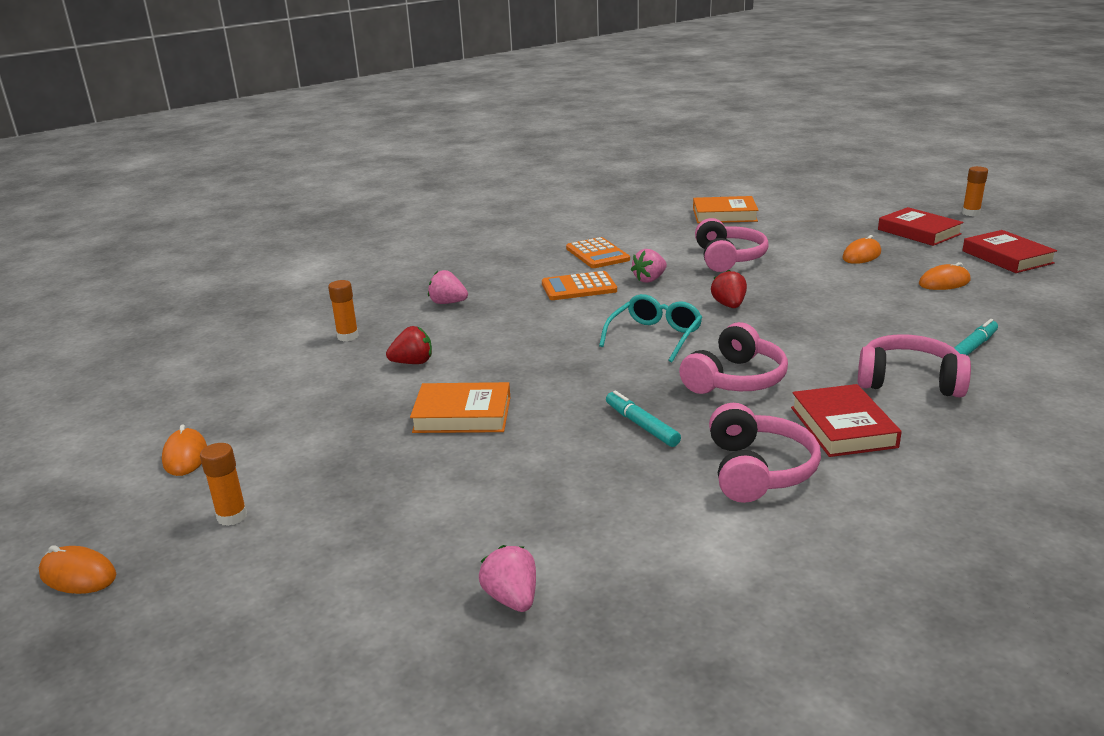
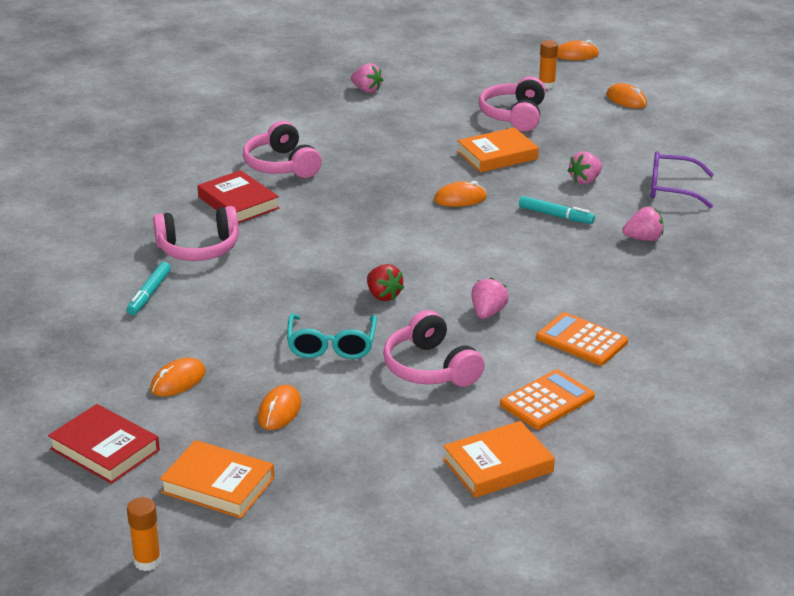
camera: 150 degrees right, 5 degrees up
(347, 336) = (672, 189): orange glue stick -> purple glasses
(413, 363) = (585, 180): red strawberry -> pink strawberry
(568, 373) = (460, 199): none -> orange mouse
(579, 287) = (547, 285): orange calculator -> orange calculator (547, 401)
(641, 425) = (372, 175): turquoise marker -> turquoise marker (556, 216)
(655, 336) = (423, 245): turquoise glasses -> turquoise glasses (331, 345)
(735, 379) = (331, 221): pink headphones -> pink headphones (514, 116)
(919, 232) = (218, 485): red book -> orange book

